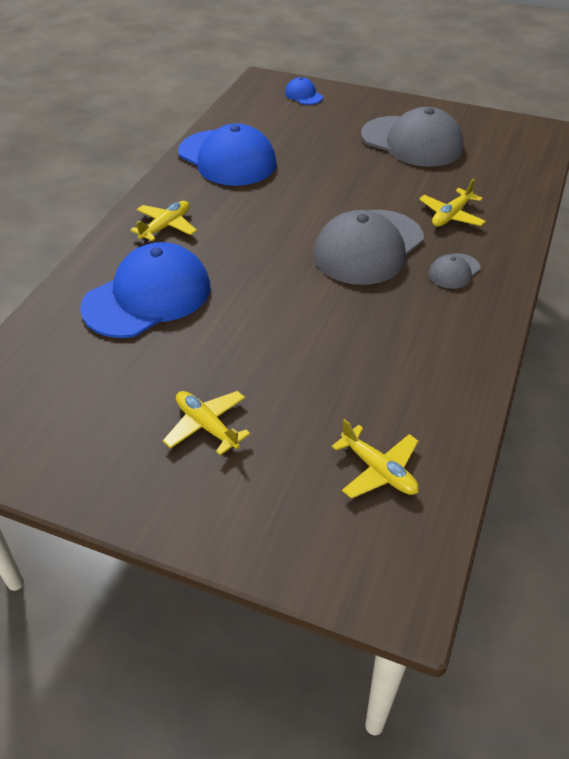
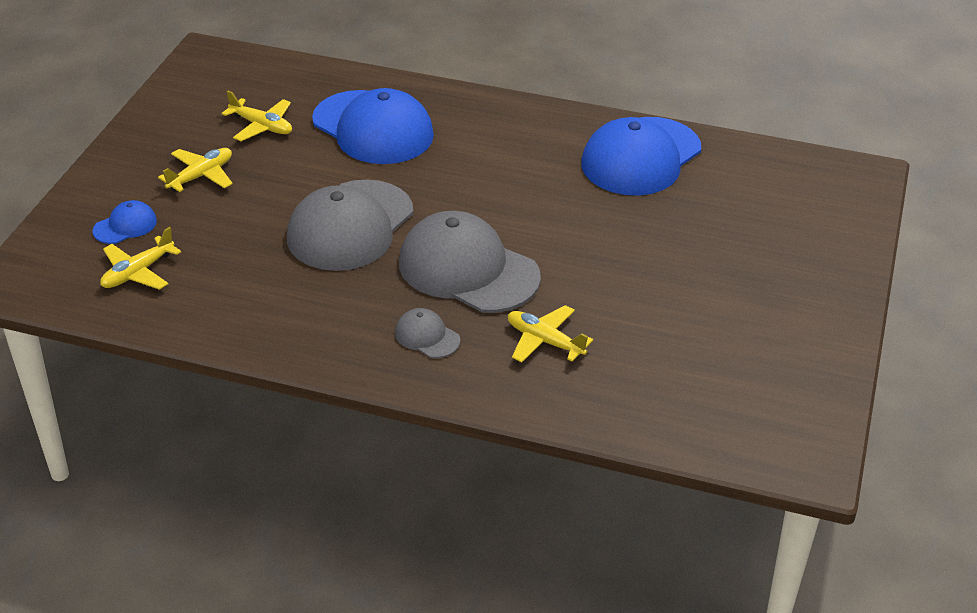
camera: 85 degrees right, 5 degrees down
(166, 227) = (490, 127): yellow plane -> yellow plane (261, 126)
(303, 95) = (832, 211): blue cap -> blue cap (125, 226)
(412, 142) = (727, 313): grey cap -> grey cap (350, 226)

